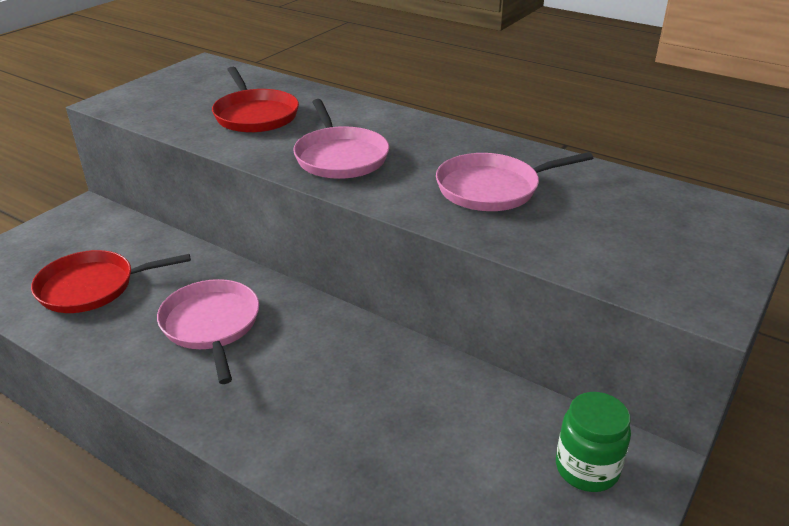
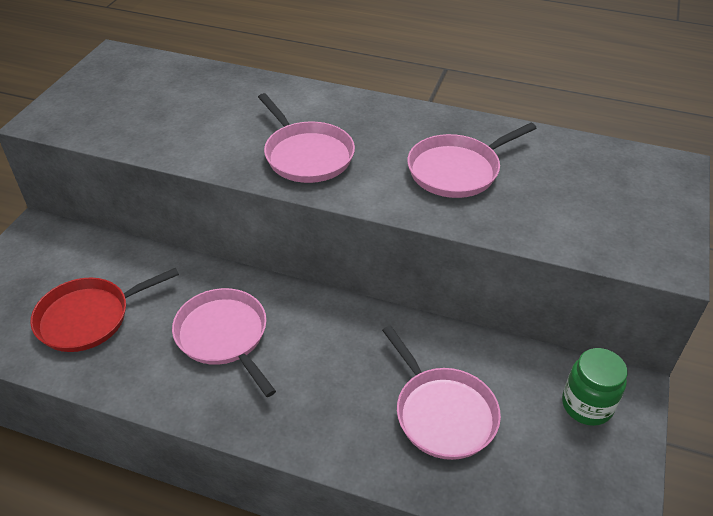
camera: 15 degrees left, 10 degrees up
(255, 115) = (200, 116): red pan -> none
(409, 442) = (442, 413): none -> pink pan

